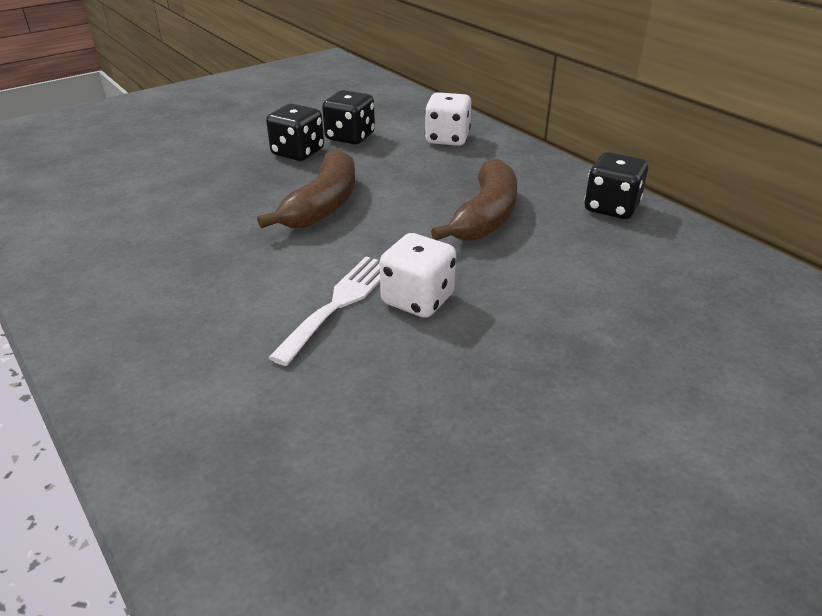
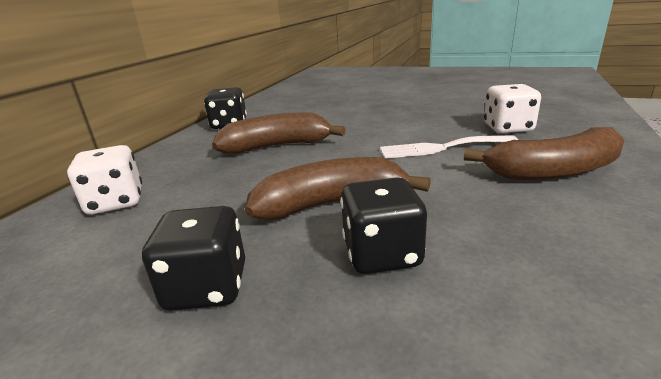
camera: 120 degrees left, 10 degrees down
(195, 330) = (553, 171): none -> brown banana
(350, 137) = (125, 267): black dice -> black dice (382, 254)
(418, 299) = (399, 134): white dice -> white dice (507, 128)

